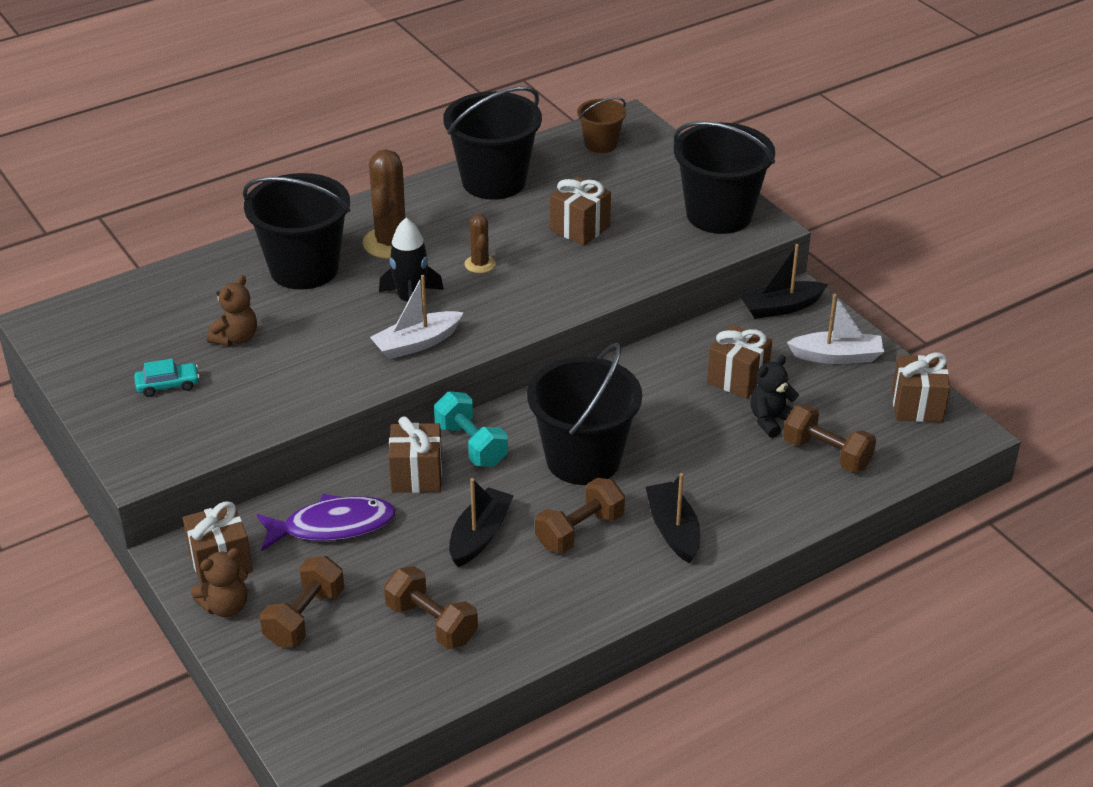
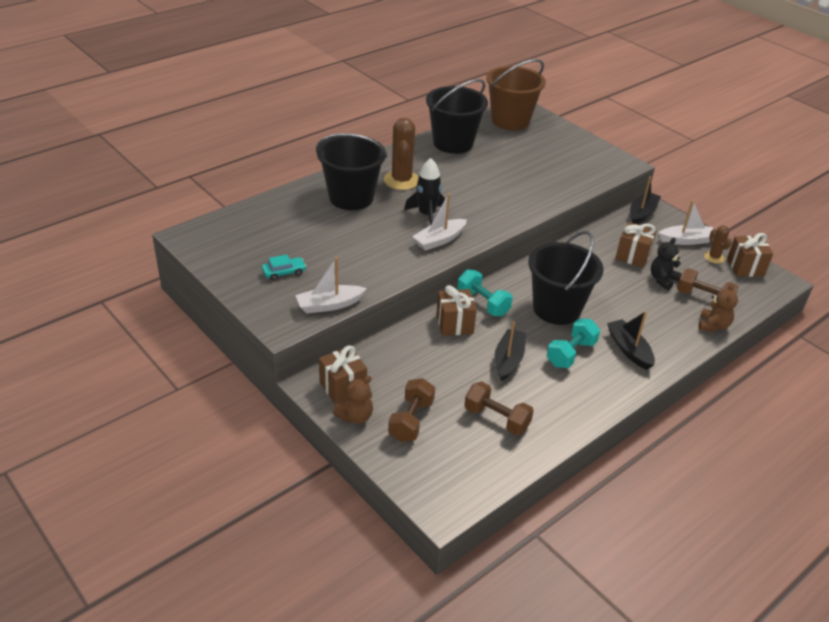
camera: 10 degrees left, 0 degrees up
(219, 438) = (329, 305): none -> white boat
(236, 338) = (320, 241): brown teddy bear -> brown teddy bear (713, 326)
(332, 526) = (410, 359): purple fish -> none
(480, 264) = (462, 191): brown cactus -> brown cactus (714, 257)
(579, 531) = (571, 353): brown dumbbell -> turquoise dumbbell
(580, 228) = (516, 168): brown gift -> none
(601, 144) = (510, 120): brown bucket -> brown bucket, size x1.92
(719, 215) = (597, 158): black bucket -> none
(781, 307) = (642, 213): black boat -> black boat turned 150 degrees clockwise

